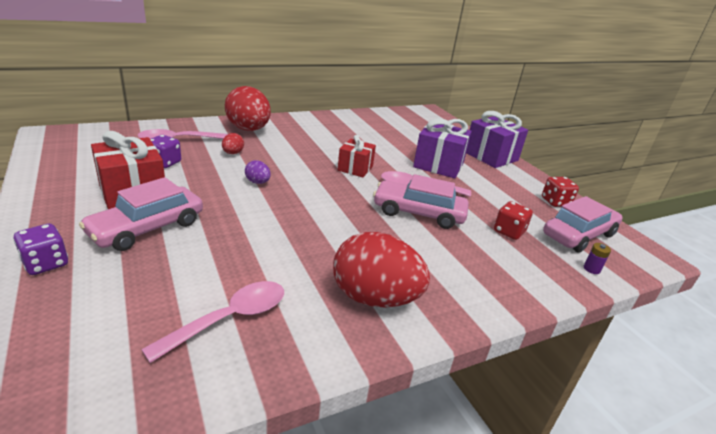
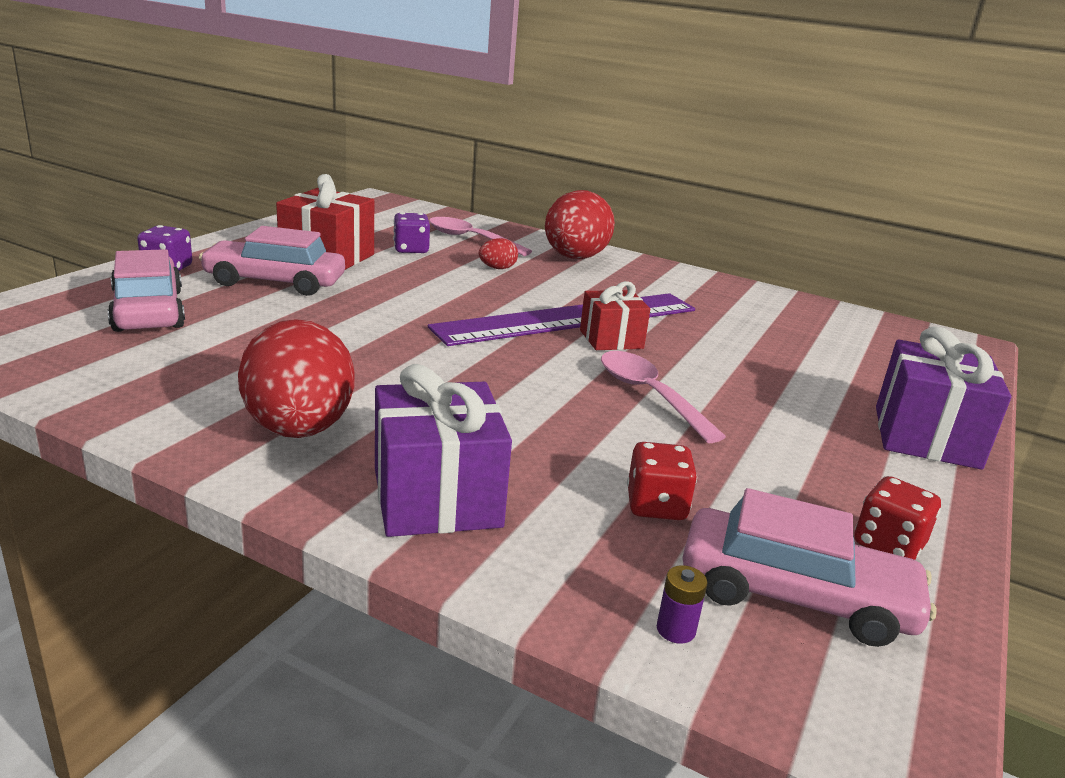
camera: 55 degrees right, 5 degrees down
(229, 319) = (167, 361): pink spoon -> none
(258, 182) = (455, 298): purple egg -> none
(321, 166) = (569, 318): none -> purple ruler
(418, 213) = (569, 412): pink car -> pink car (148, 310)
(438, 165) = (767, 395): purple gift -> purple gift (436, 497)

